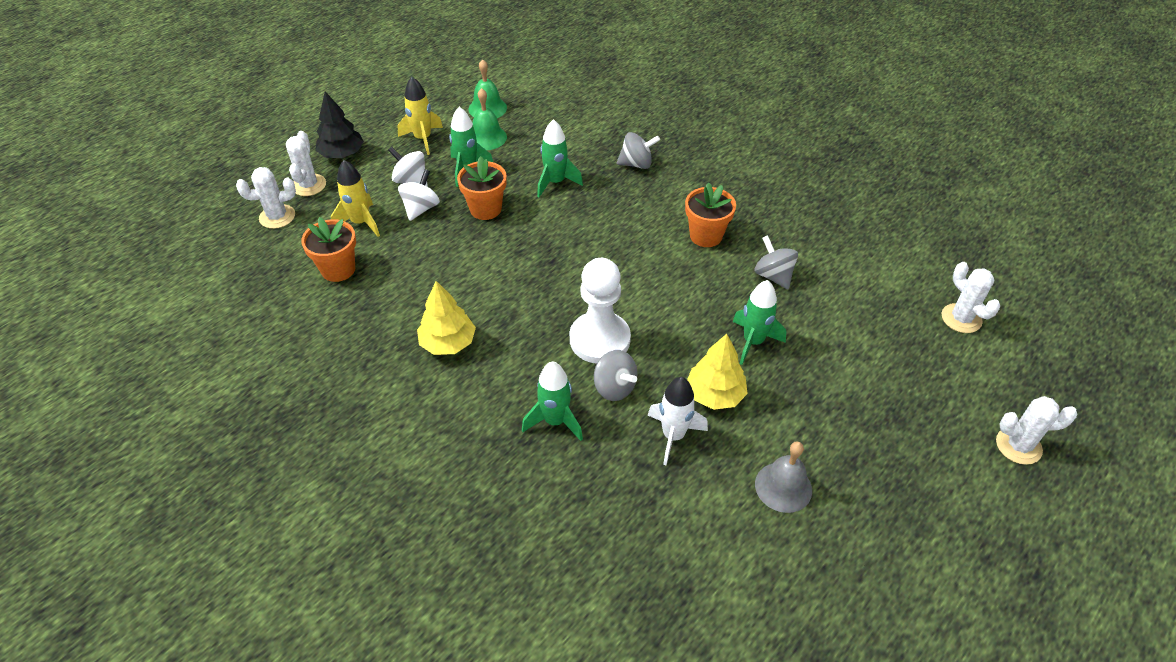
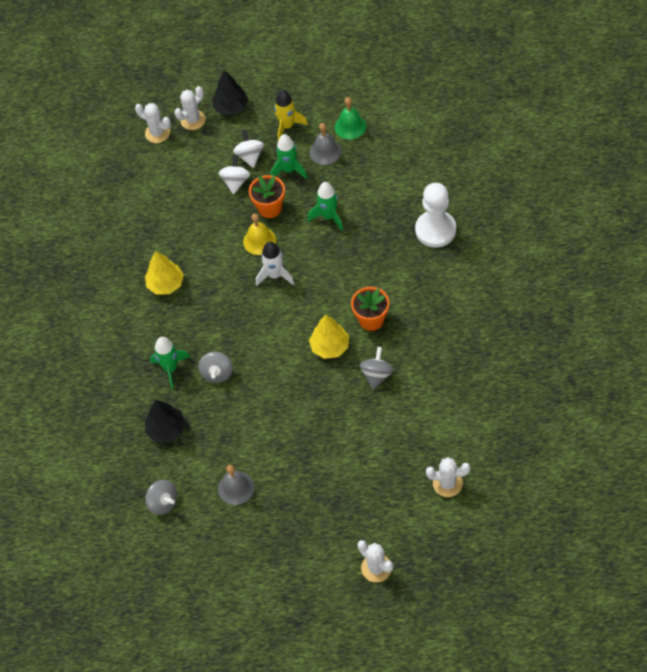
camera: 50 degrees right, 10 degrees up
(338, 269) = (156, 195): orange flower pot -> none
(361, 223) = (195, 169): yellow rocket -> none
(421, 208) = (236, 182): white spinning top -> white spinning top turned 60 degrees counterclockwise
(487, 137) = (325, 151): green bell -> grey bell
(509, 241) = (259, 241): none -> yellow bell
(599, 339) = (240, 340): white pawn -> white pawn (435, 230)
(627, 488) = (166, 429): none -> black tree
(636, 164) = (392, 237): grey spinning top -> grey spinning top (163, 503)
(673, 436) = (216, 421): white rocket -> white rocket (275, 275)
(715, 394) = (261, 417): yellow tree -> yellow tree (330, 346)
(753, 342) = (315, 404): green rocket -> none
(961, 318) = (447, 483): white cactus -> white cactus turned 75 degrees clockwise

